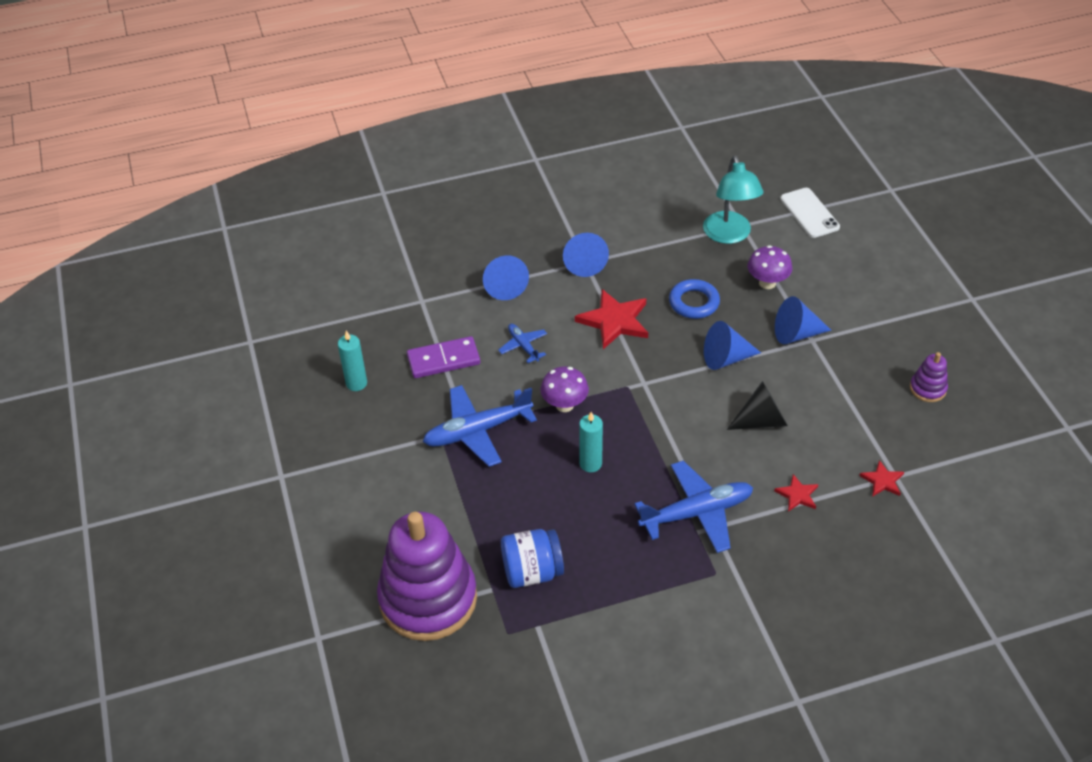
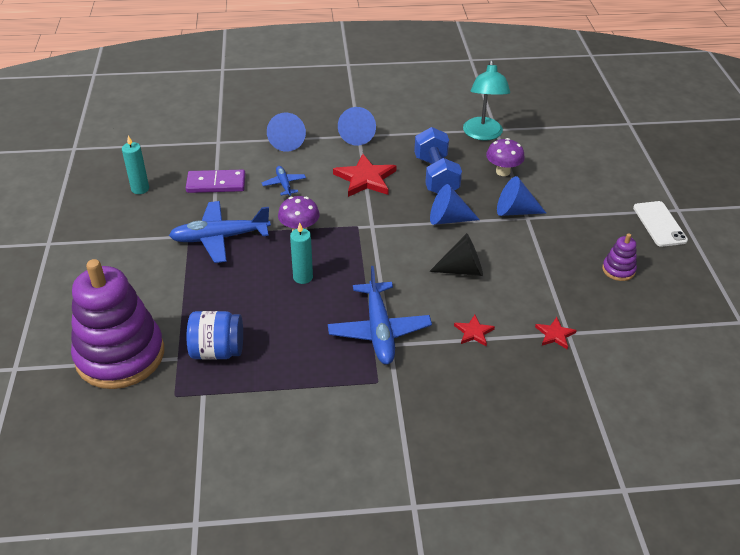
camera: 10 degrees right, 5 degrees down
(694, 302) = (436, 176): blue ring -> blue dumbbell
(697, 513) = (379, 330): blue plane -> blue plane turned 90 degrees clockwise
(809, 213) = (555, 129): white phone -> white phone (659, 224)

